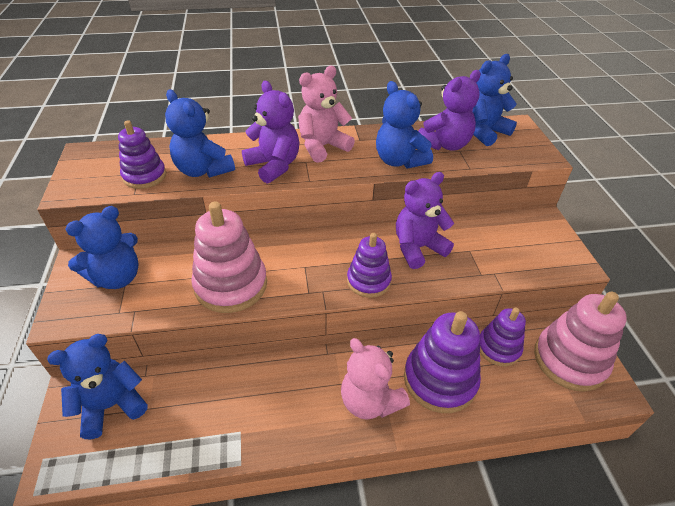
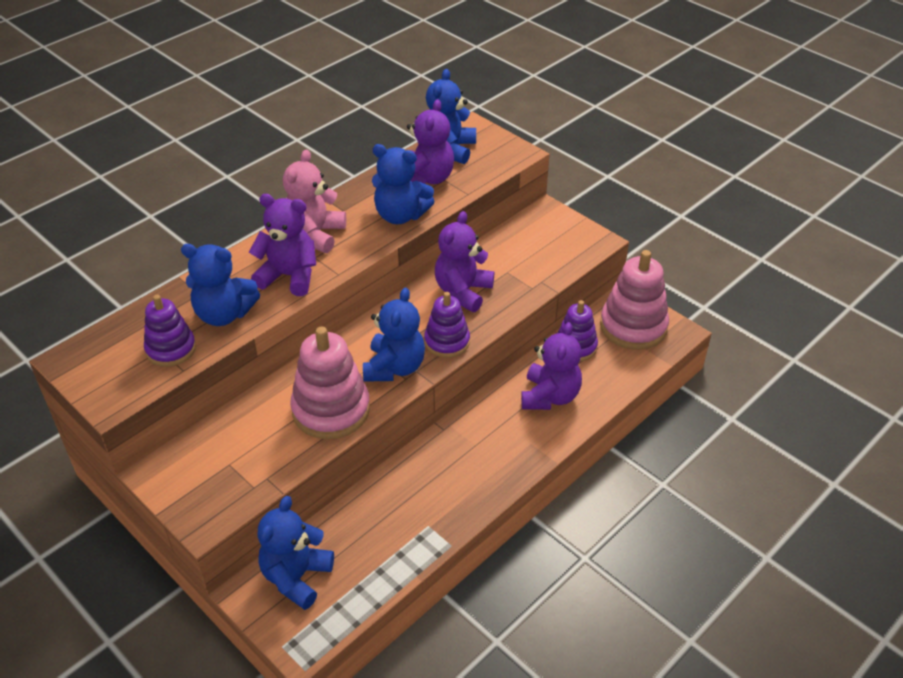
camera: 35 degrees left, 0 degrees up
(117, 277) = (214, 463): blue teddy bear -> blue teddy bear (394, 367)
(370, 401) = (509, 443): pink teddy bear -> none
(440, 379) = (550, 396): purple stacking toy -> purple teddy bear

